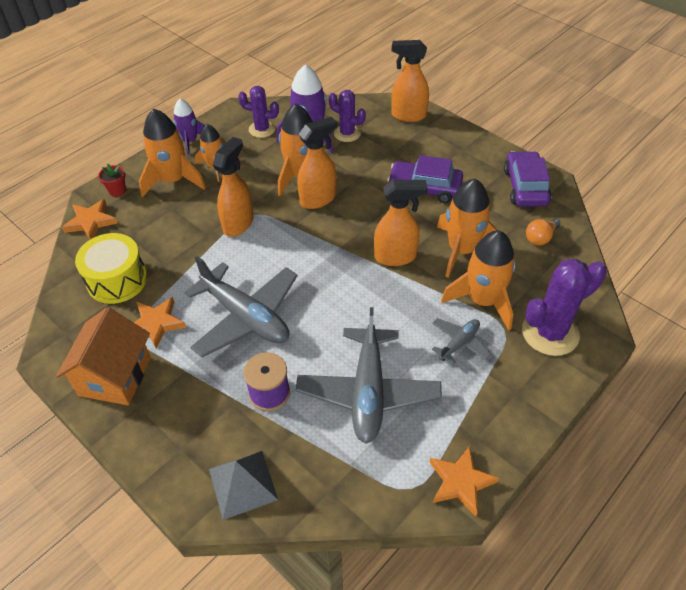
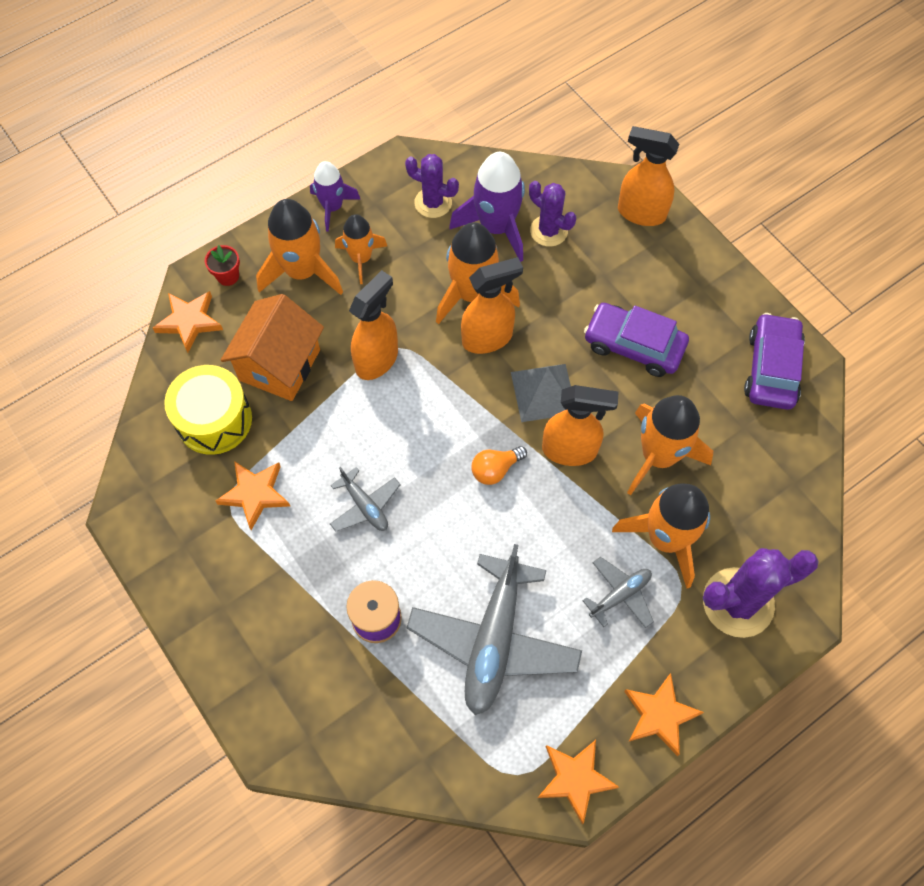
camera: 10 degrees right, 15 degrees up
(115, 376) = (199, 559): orange house -> orange house (280, 365)
(243, 484) = (328, 730): grey pyramid -> grey pyramid (543, 392)
(246, 317) = (365, 506): grey plane -> grey plane, size x0.49
(515, 421) = (659, 715): none -> orange star
(540, 238) = (767, 456): orange light bulb -> orange light bulb (495, 469)

